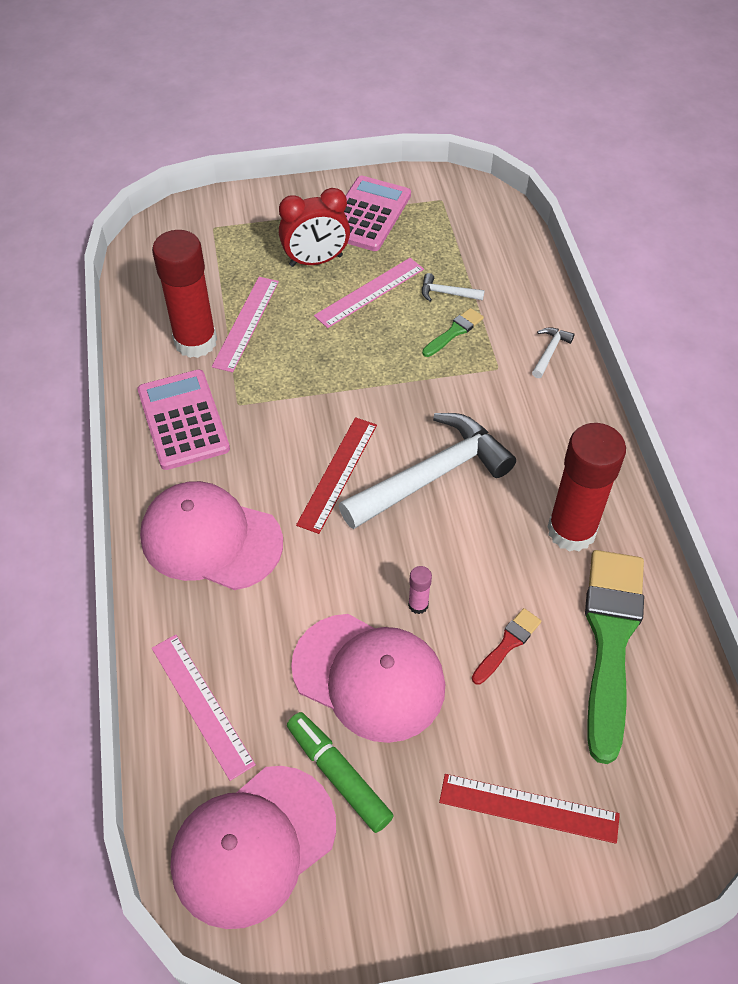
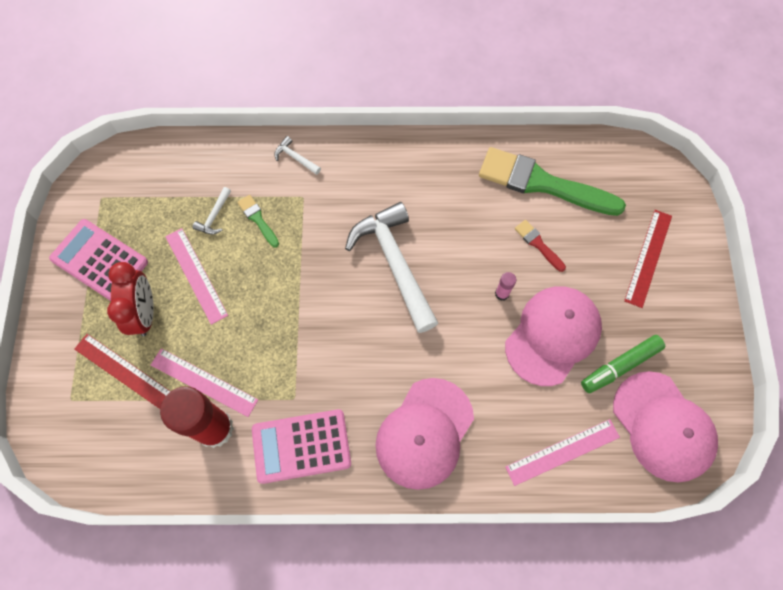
camera: 80 degrees left, 15 degrees up
(337, 473) = (380, 330): red ruler -> red ruler (124, 371)
(571, 531) = (457, 184): red glue stick -> none

